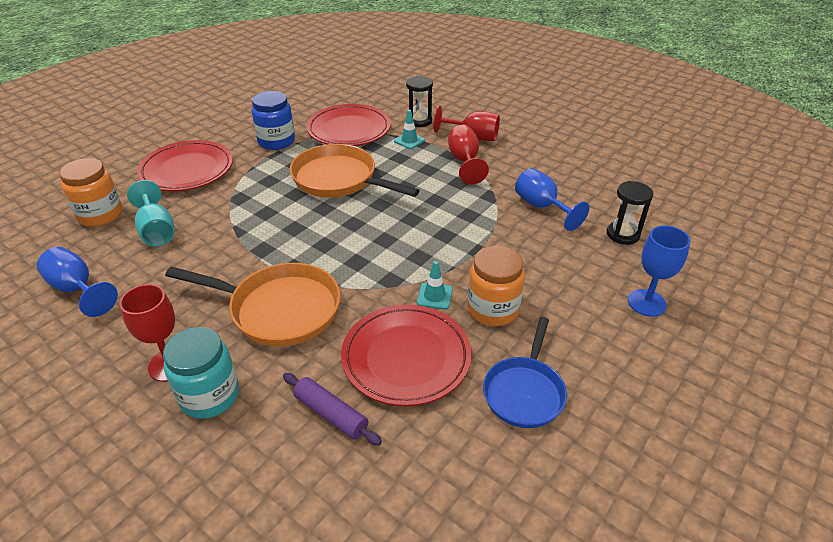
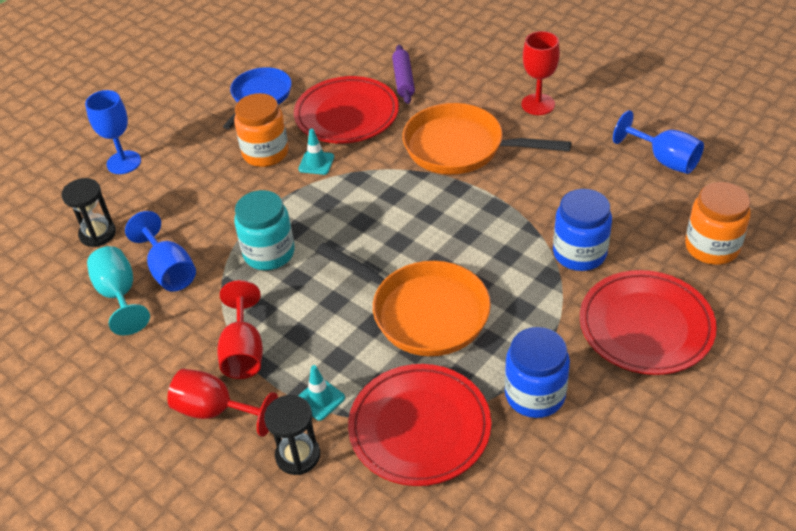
camera: 175 degrees left, 5 degrees up
(157, 231) = (627, 226): turquoise goblet -> turquoise goblet (119, 295)
(208, 212) = (579, 253): none -> blue jar
(210, 396) = (496, 87): turquoise jar -> turquoise jar (269, 253)
(331, 414) = (403, 80): purple rolling pin -> purple rolling pin turned 45 degrees clockwise

